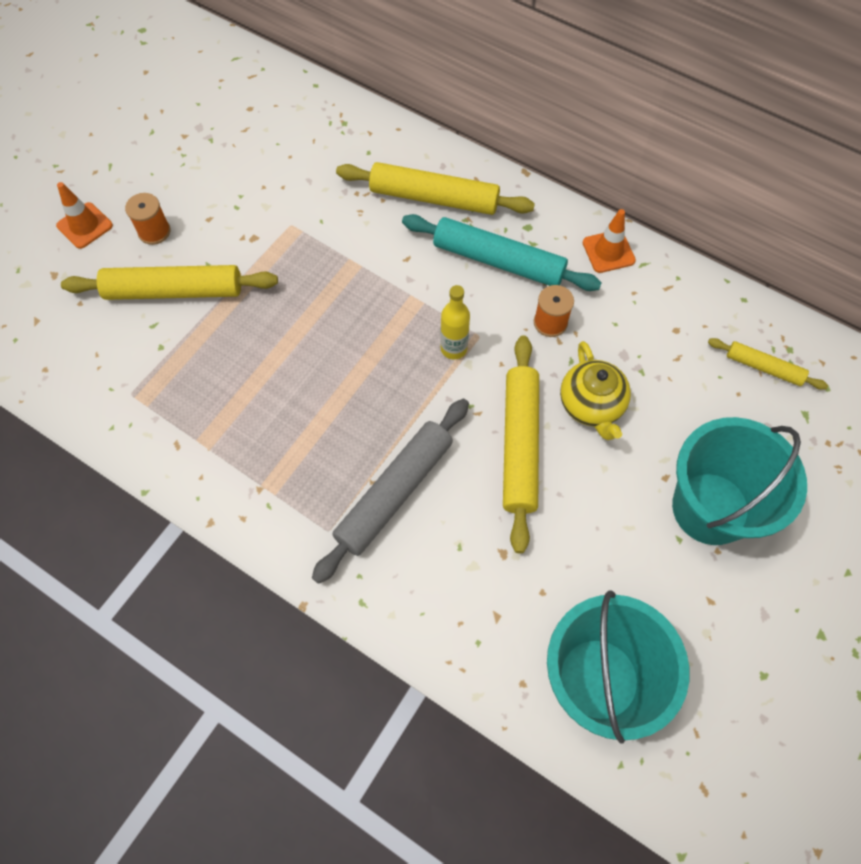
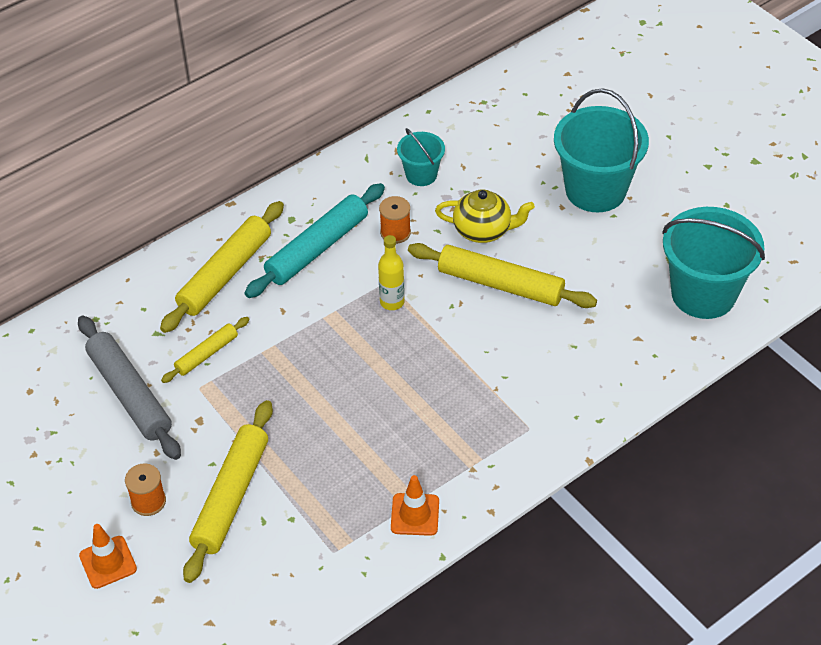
camera: 70 degrees left, 15 degrees down
(394, 493) = (511, 376): grey rolling pin -> grey rolling pin (130, 394)
(608, 251) = (343, 175): orange traffic cone -> orange traffic cone (415, 514)
(644, 321) = (421, 175): none -> turquoise bucket
(763, 367) = (493, 121): yellow rolling pin -> yellow rolling pin (206, 354)

